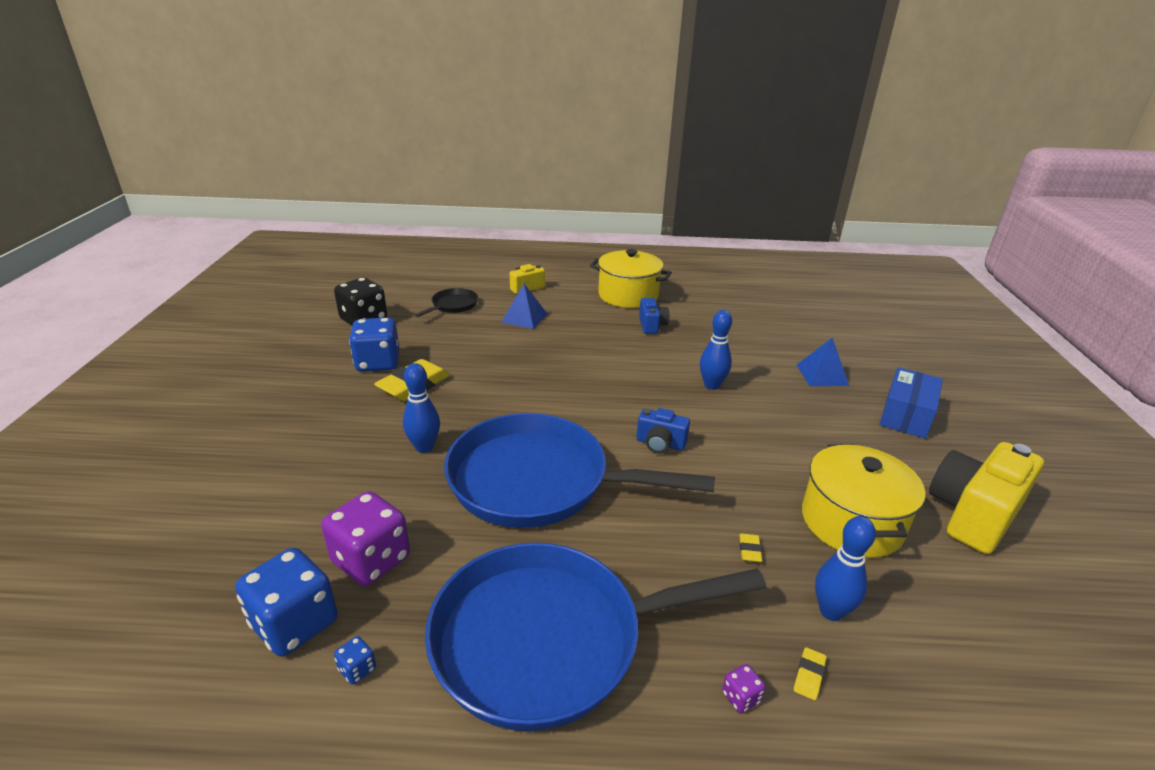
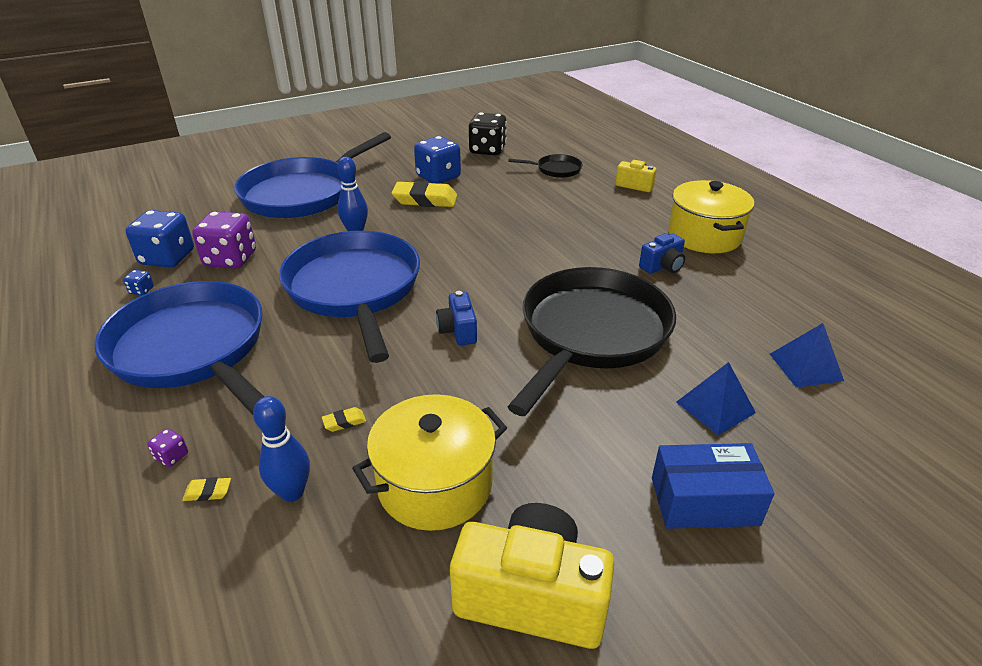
camera: 60 degrees right, 5 degrees up
(281, 458) = (303, 193): none -> blue pan
(524, 318) = (581, 203): blue pyramid -> blue pyramid (806, 367)
(712, 385) = (591, 333): blue bowling pin -> black pan

